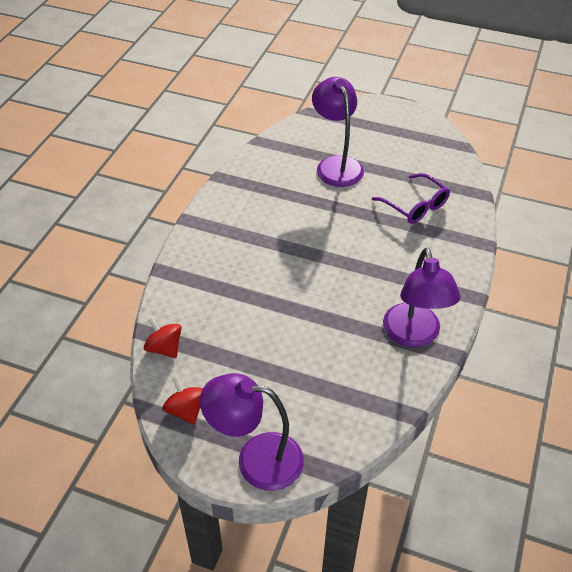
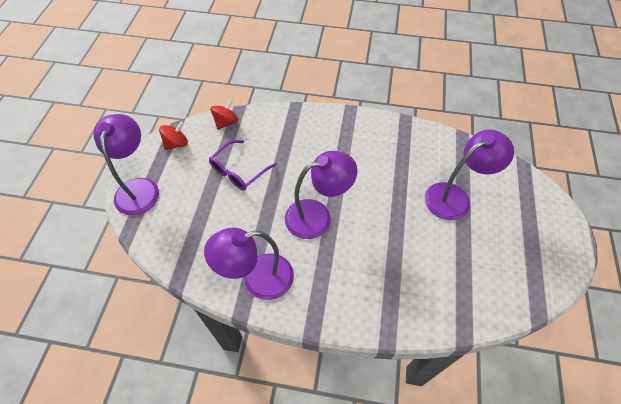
camera: 80 degrees right, 10 degrees up
(339, 273) = (317, 216): none -> purple lamp
(415, 206) = (422, 269): purple glasses -> purple glasses (239, 171)

